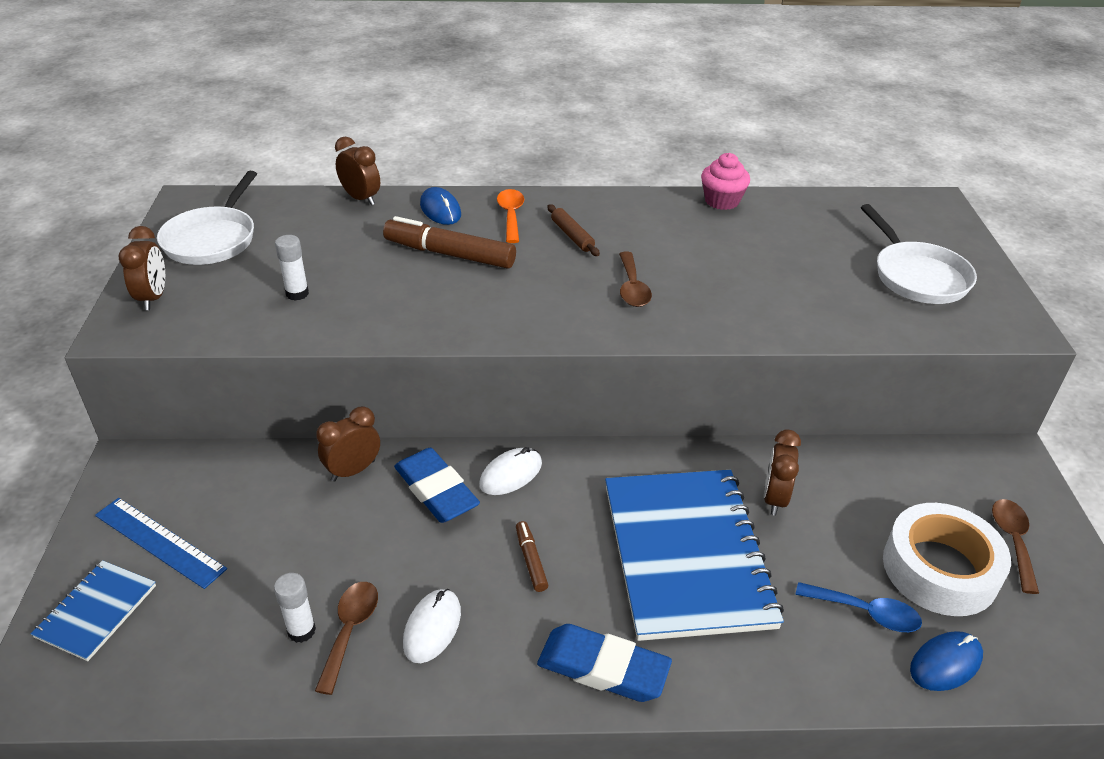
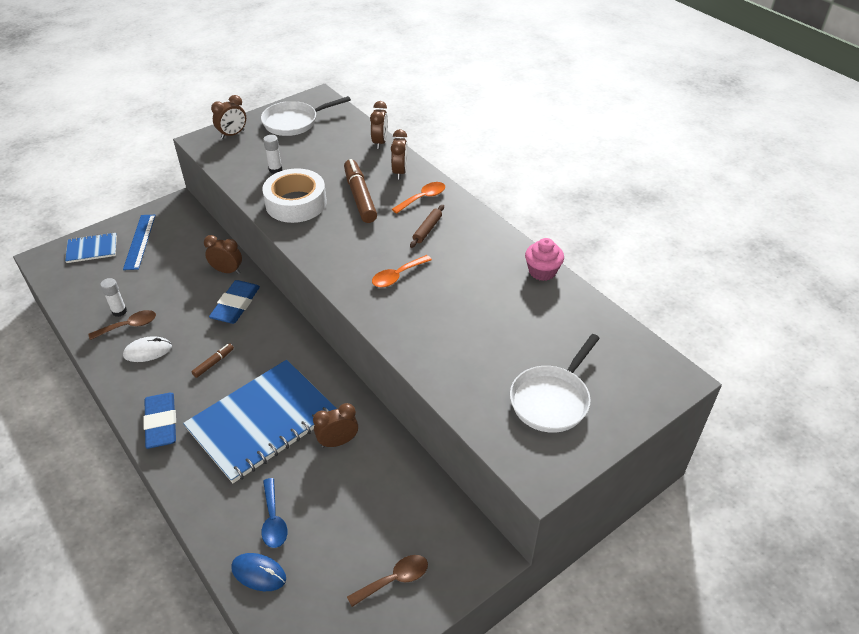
camera: 55 degrees right, 5 degrees up
(440, 210) = (400, 172): blue mouse -> brown clock
(510, 474) = (269, 325): white mouse -> none
(632, 288) = (397, 276): brown spoon -> orange spoon
(939, 569) = (337, 546): white tape -> white tape (296, 203)

